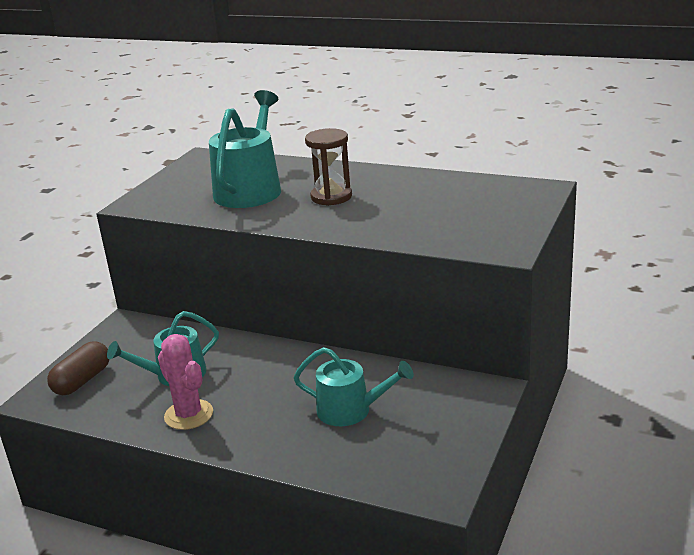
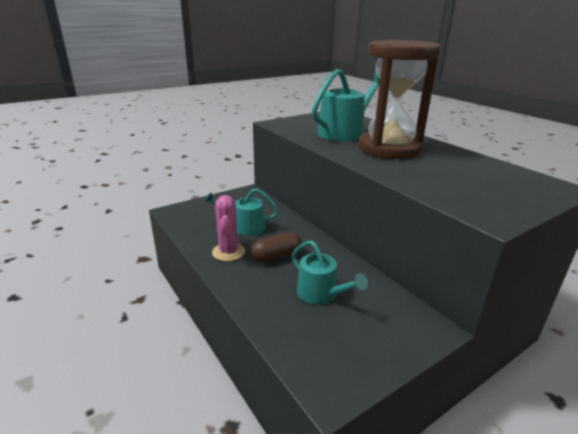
camera: 30 degrees right, 0 degrees up
(82, 380) = (200, 211): brown capsule -> brown capsule (276, 256)
(331, 197) = (389, 149): brown hourglass -> brown hourglass, size x2.08

